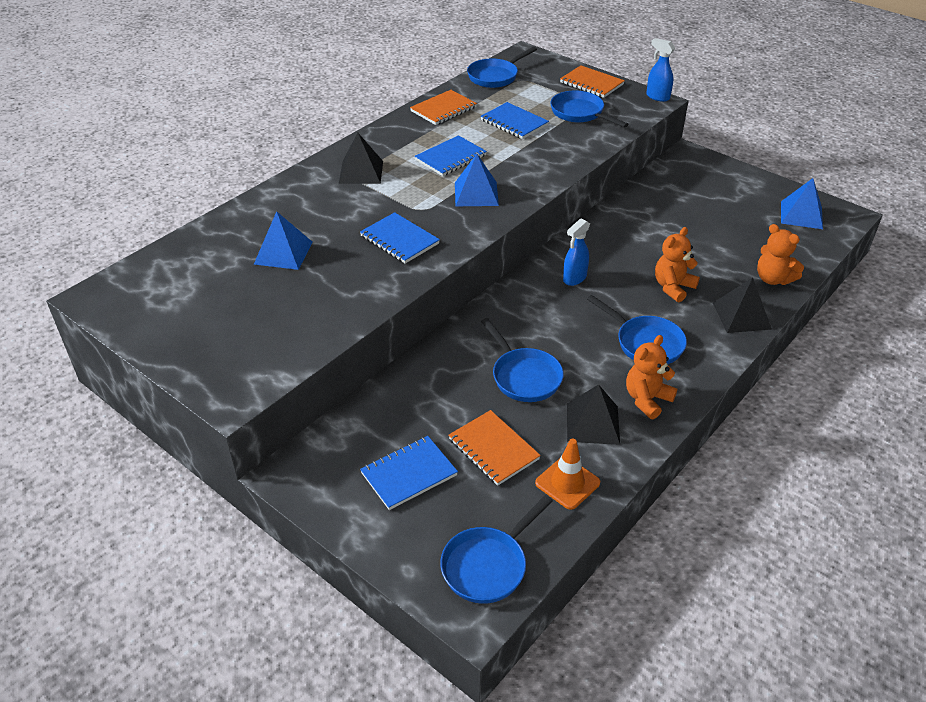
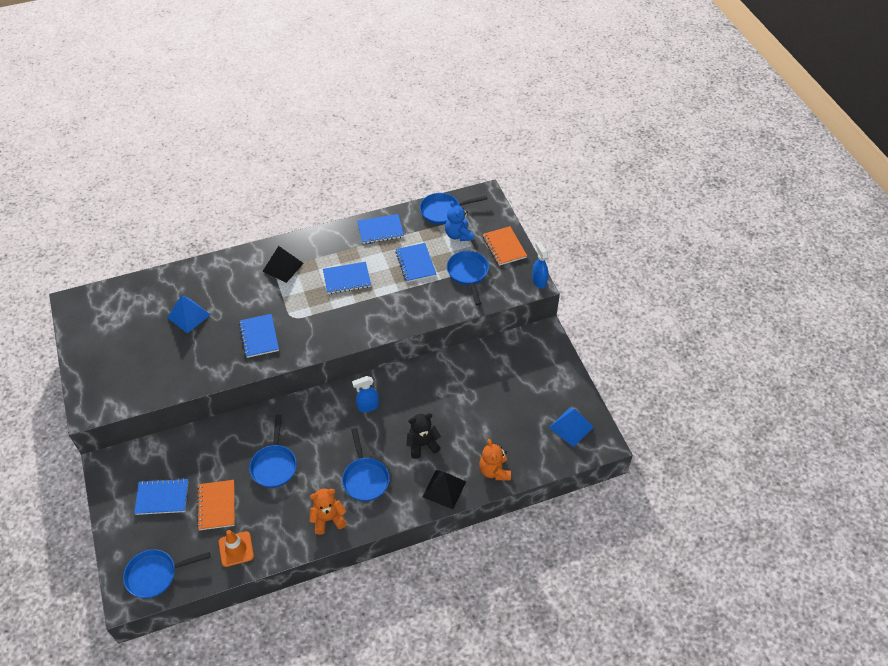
camera: 30 degrees right, 10 degrees up
(443, 109) = (380, 230): orange notebook -> blue notebook
(476, 193) = (335, 319): blue pyramid -> none
(533, 89) = (458, 235): none -> blue teddy bear
(592, 423) = (283, 518): black pyramid -> none
(673, 287) = (422, 444): orange teddy bear -> black teddy bear

